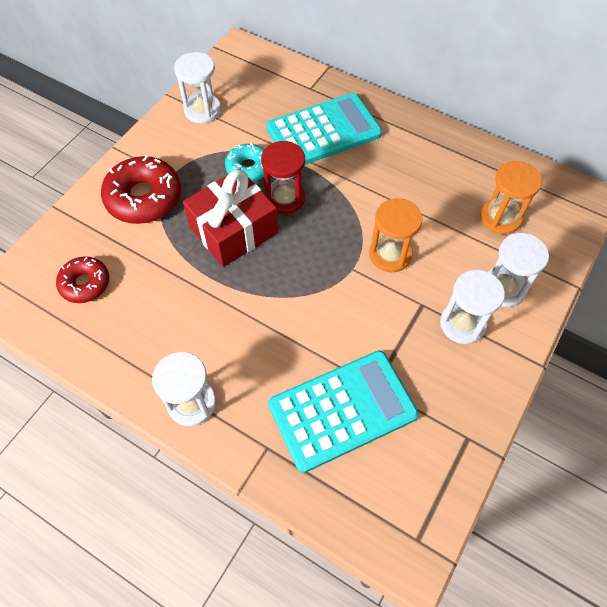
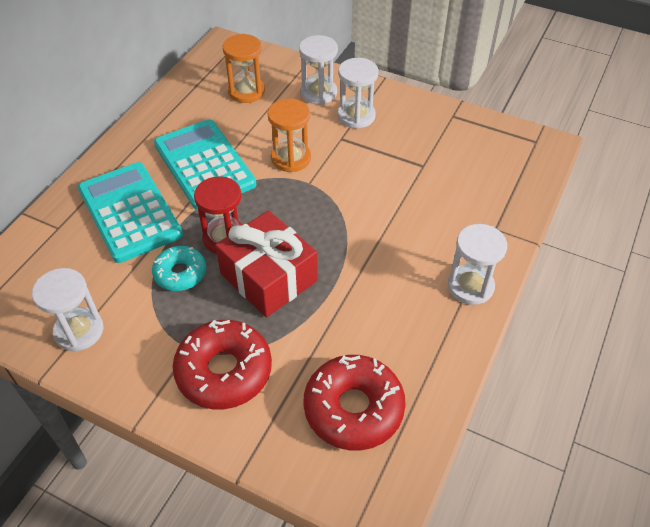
camera: 95 degrees left, 10 degrees down
(85, 284) = (353, 408): red donut -> red donut, size x1.64
(342, 410) = (449, 184): turquoise calculator -> turquoise calculator (204, 165)

